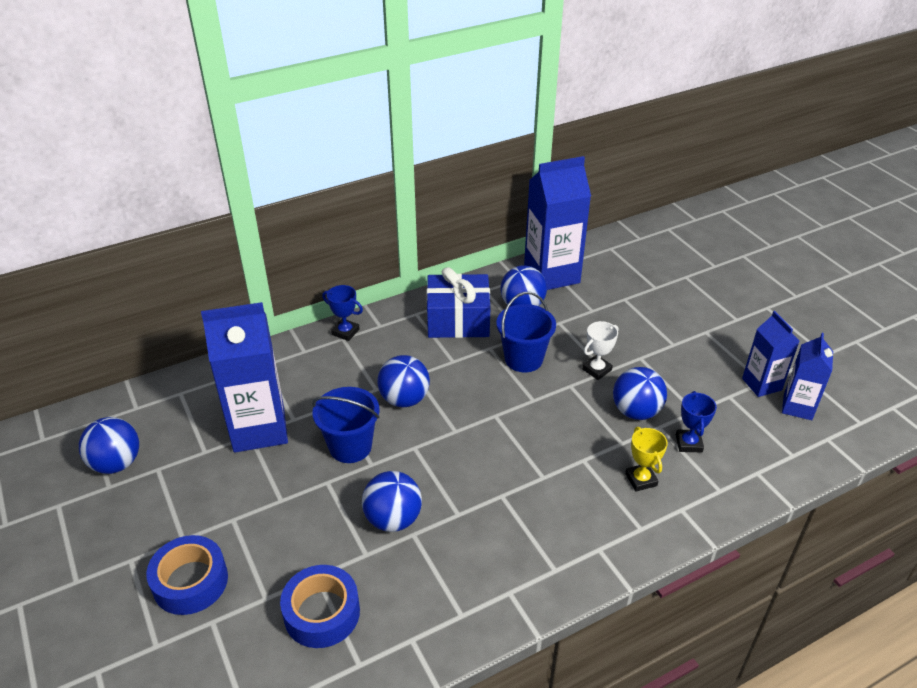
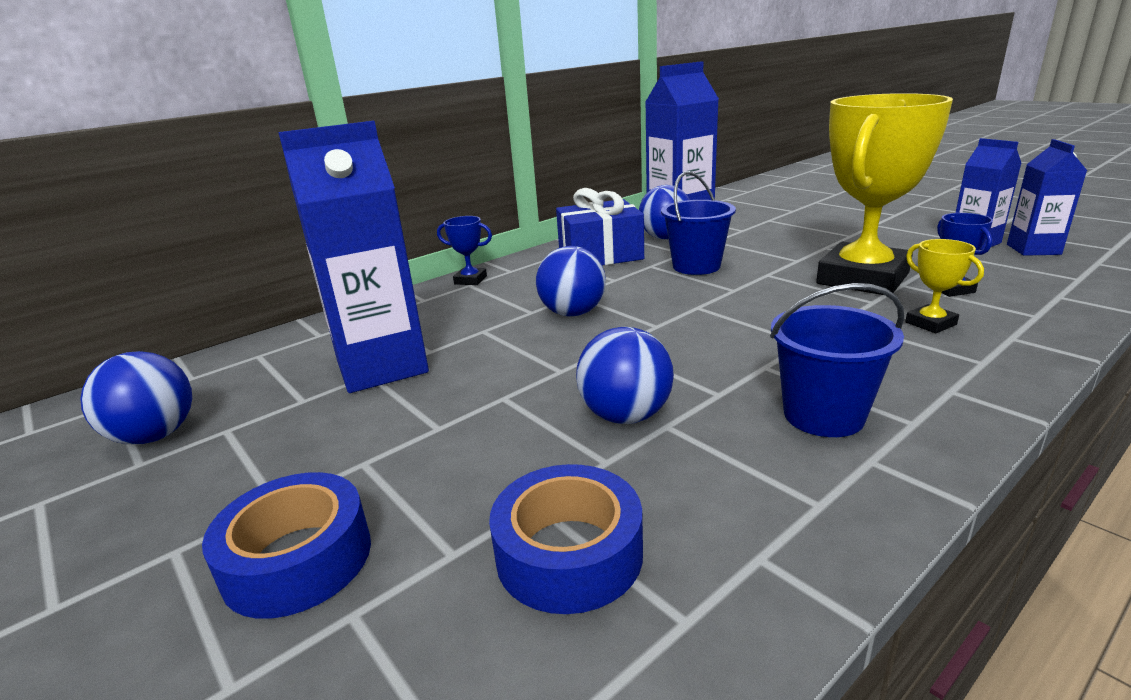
camera: 10 degrees left, 15 degrees down
(350, 447) = (521, 360): blue bucket -> blue bucket (823, 415)
(596, 370) = (786, 260): white trophy -> none
(636, 411) = (862, 279): blue ball -> yellow trophy

